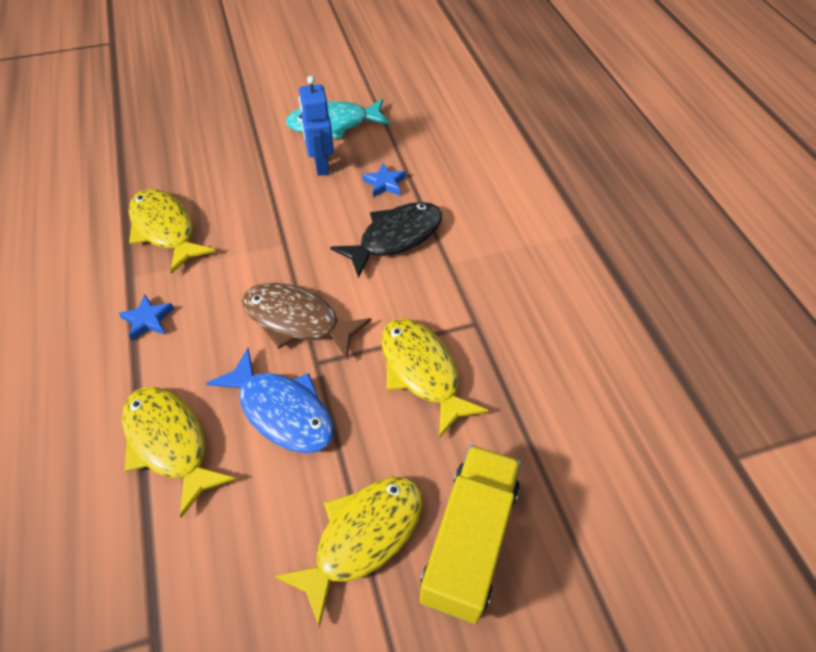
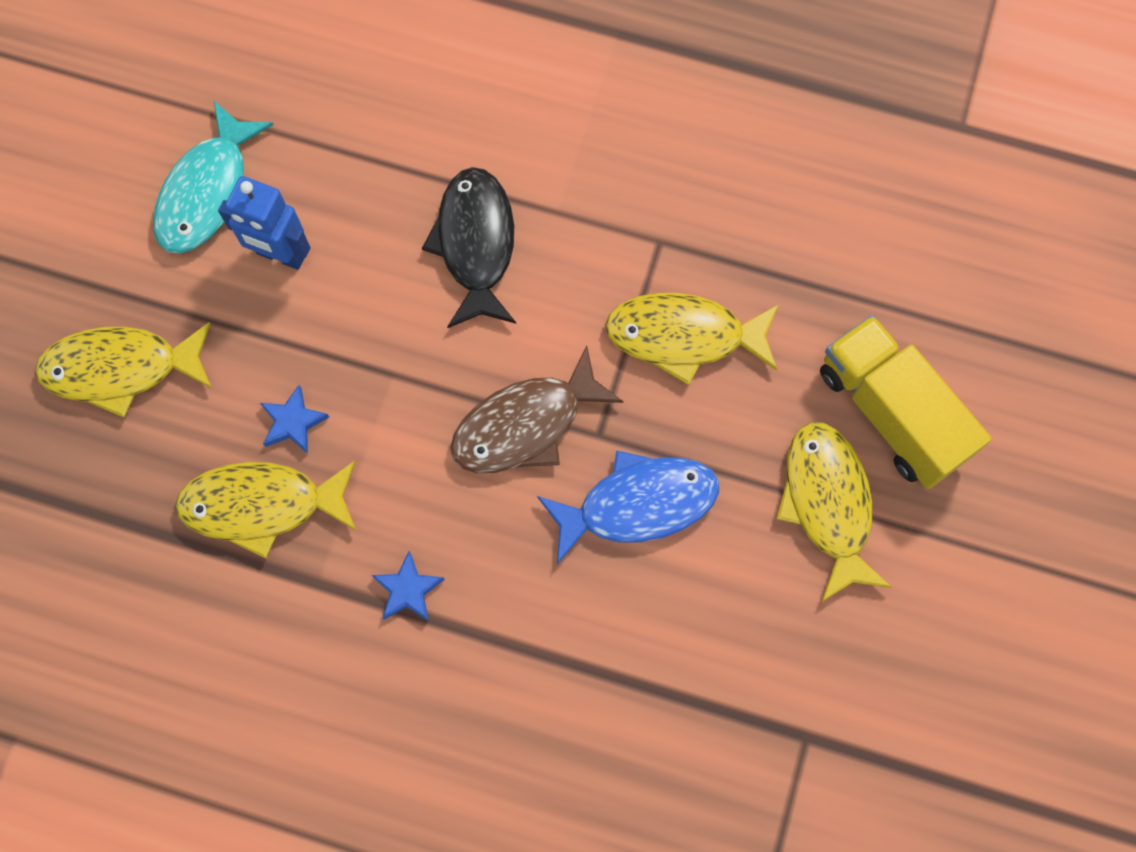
camera: 55 degrees left, 20 degrees up
(169, 443) = (602, 637): yellow fish -> yellow fish (120, 369)
(384, 183) = (374, 199): blue star -> blue star (293, 422)

